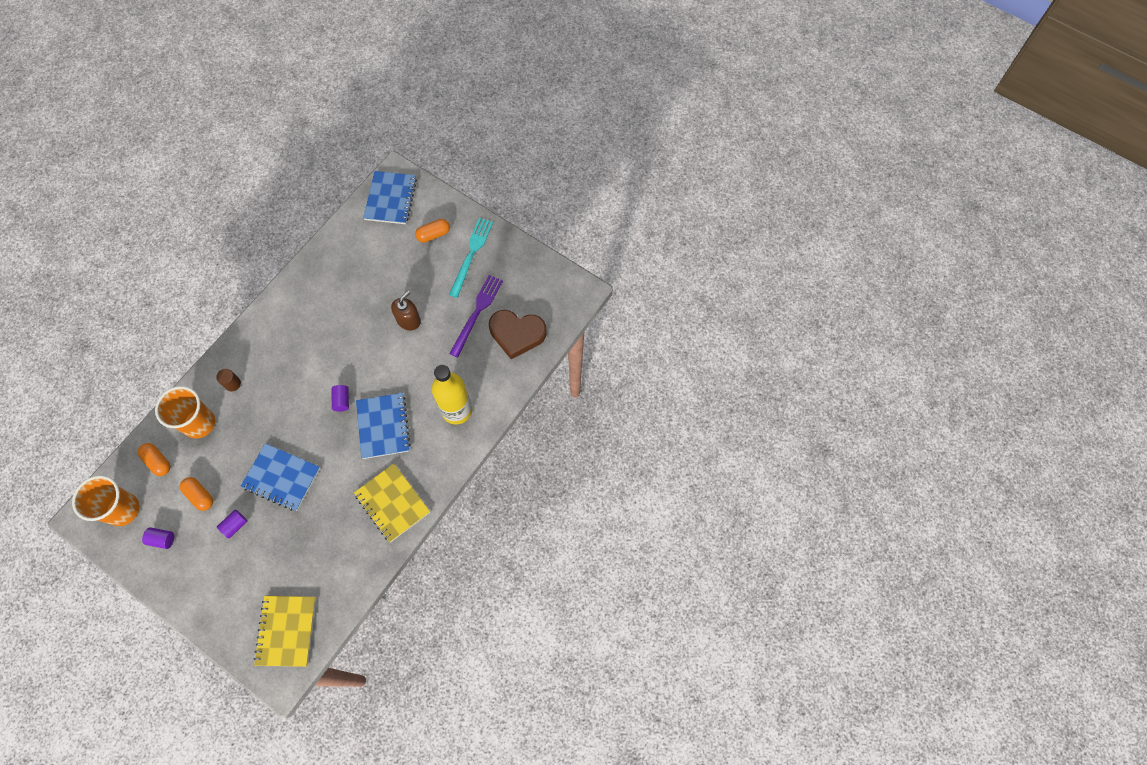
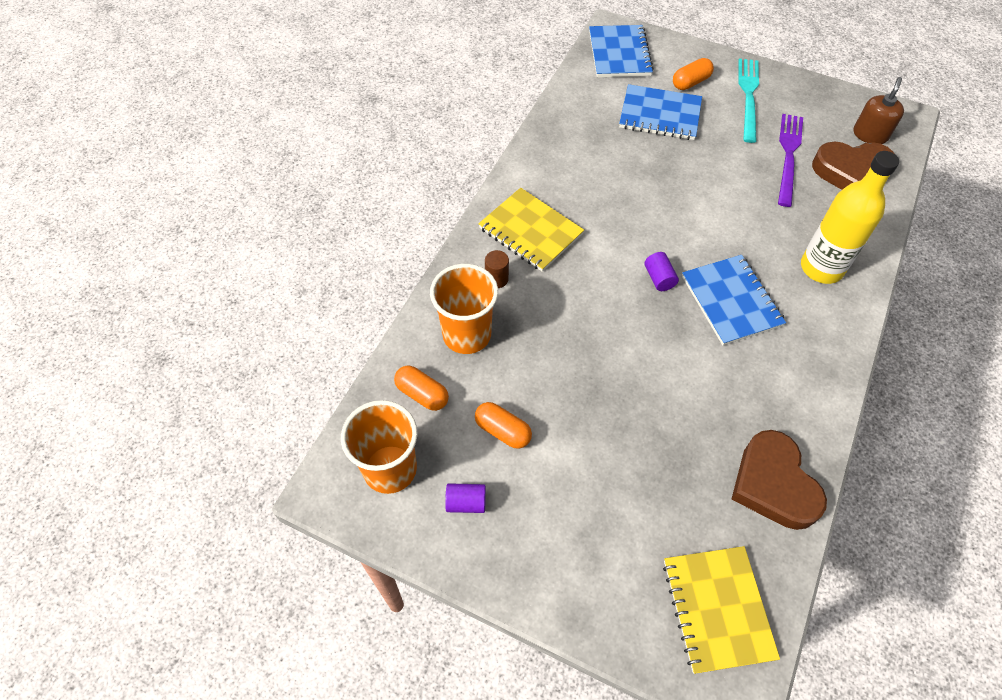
camera: 10 degrees left, 10 degrees down
(235, 525) = (572, 464): purple cylinder -> none
(281, 478) = (616, 388): blue notebook -> blue notebook (660, 115)
(354, 560) = (774, 484): none -> brown heart
(392, 503) = (792, 397): yellow notebook -> yellow notebook (530, 231)
(408, 320) = (704, 174): brown soap dispenser -> brown soap dispenser (870, 134)

